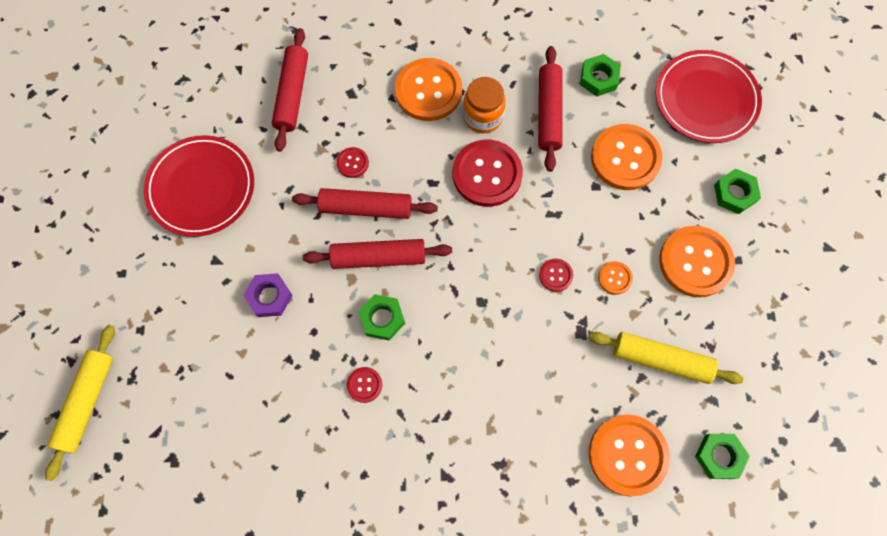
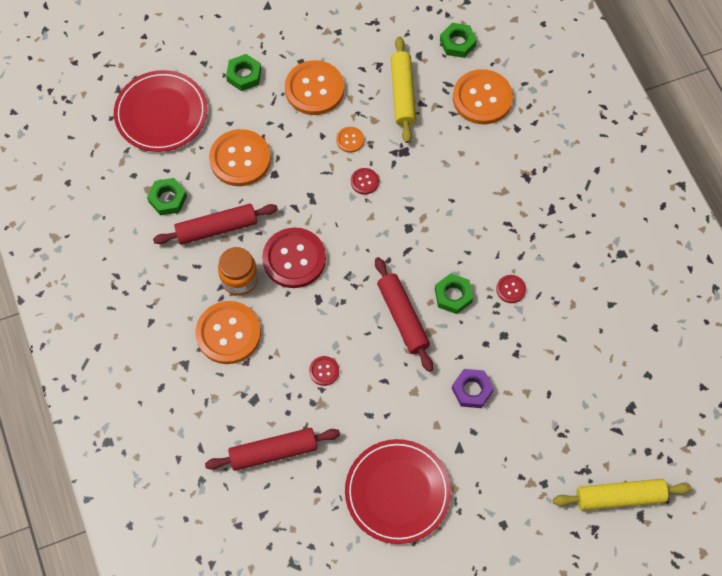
camera: 110 degrees left, 5 degrees down
(366, 208) = (362, 344): red rolling pin -> none

